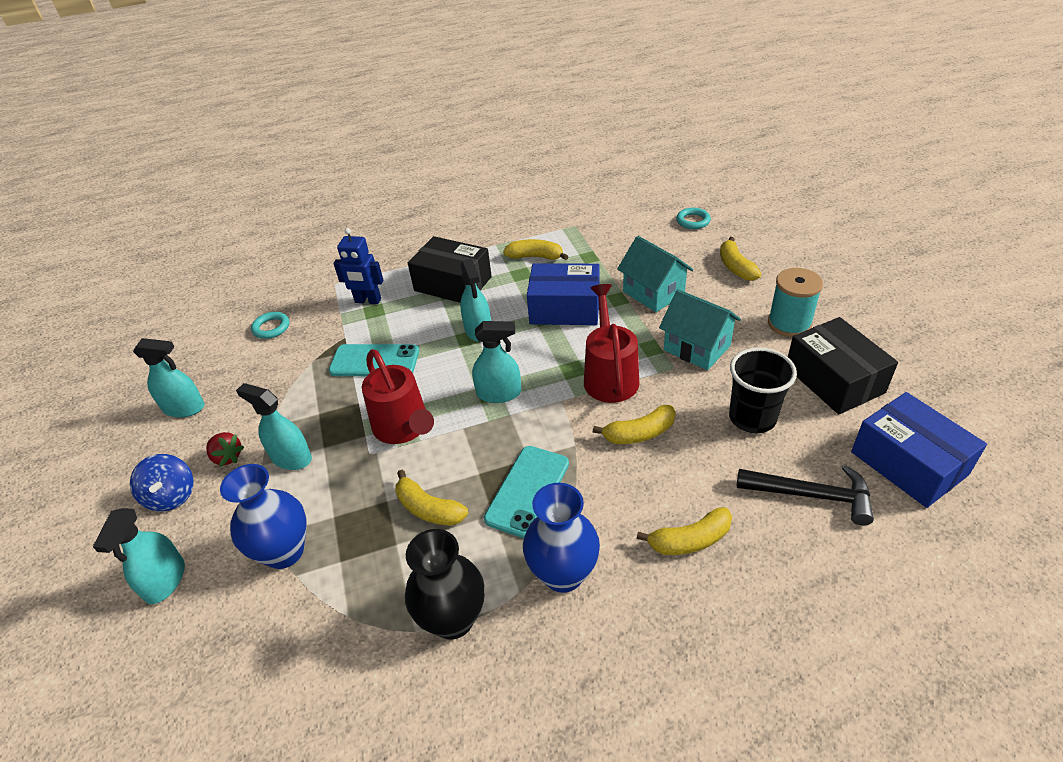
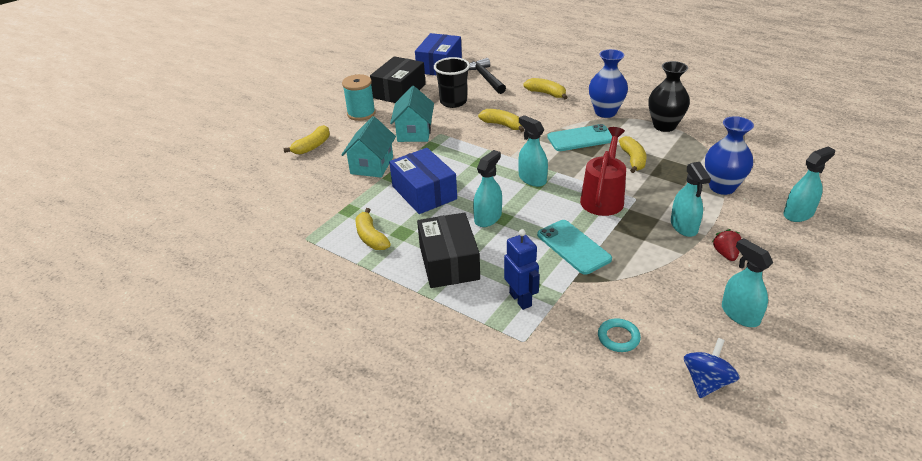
camera: 130 degrees left, 5 degrees down
(172, 496) = (777, 254): blue spinning top -> blue spinning top (706, 382)
(609, 375) = (470, 150): red watering can -> none
(693, 221) = (257, 183): turquoise ring -> none

